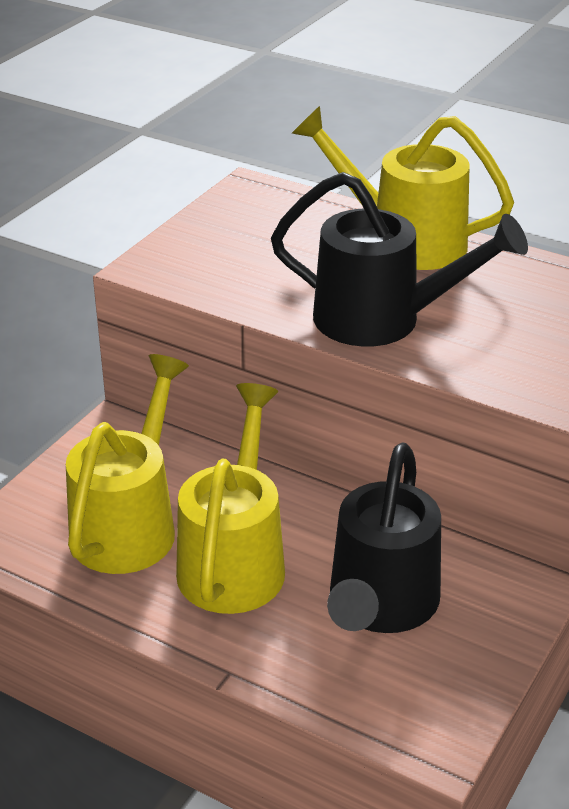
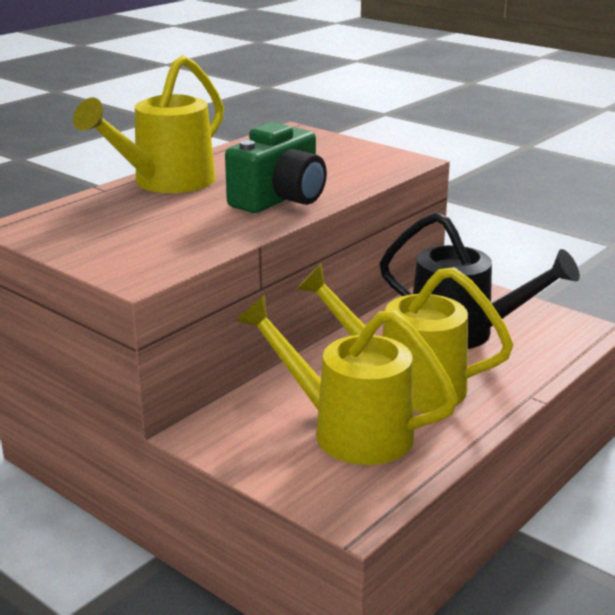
camera: 80 degrees left, 10 degrees down
(382, 320) = (280, 199): black watering can -> green camera

